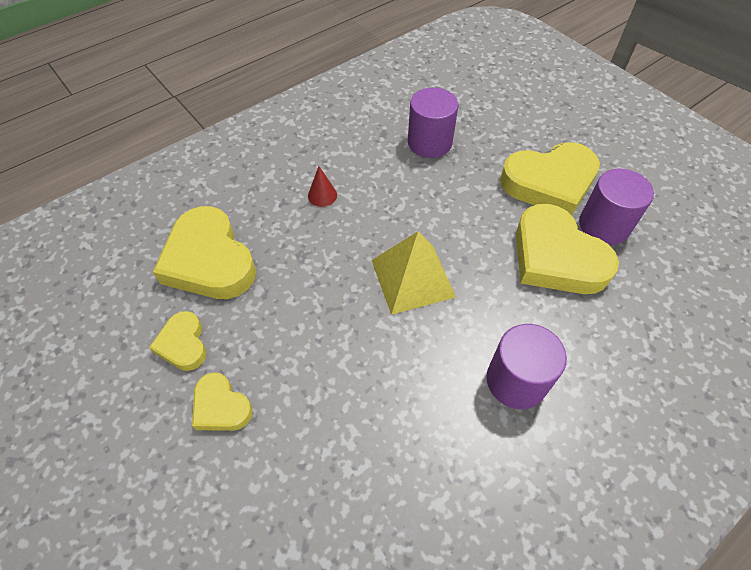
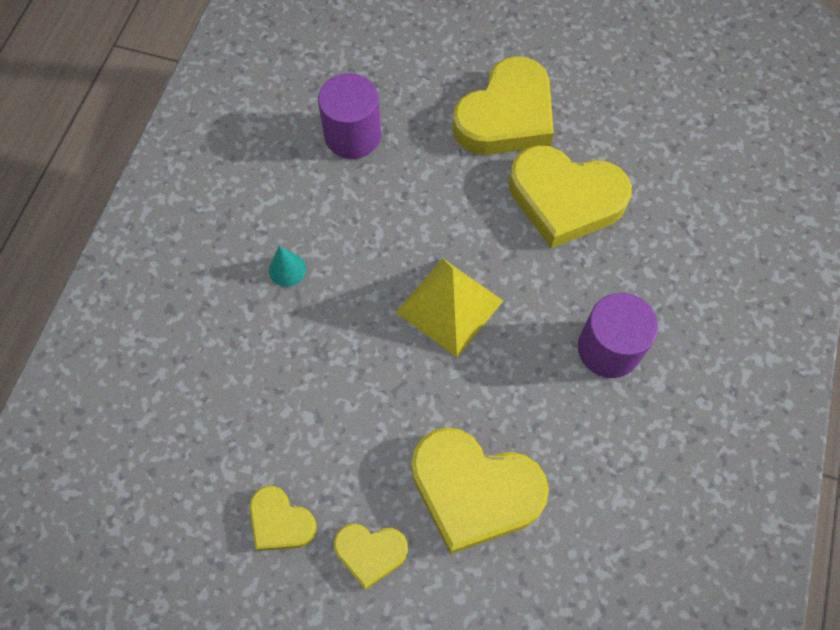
camera: 35 degrees left, 10 degrees up
(209, 260) = (228, 420): yellow heart -> yellow heart (474, 491)
(322, 195) = (287, 269): red cone -> turquoise cone
(604, 225) = (585, 137): purple cylinder -> none

